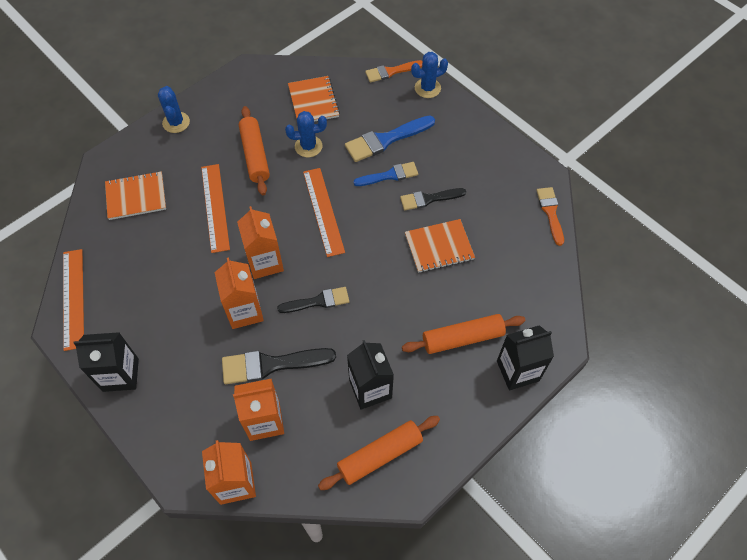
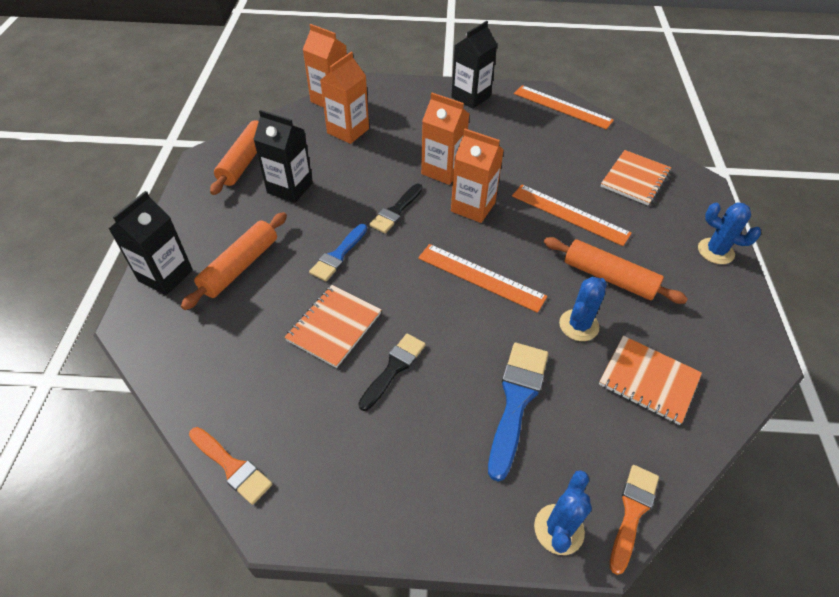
camera: 135 degrees right, 10 degrees down
(271, 365) = (381, 157): black brush -> none
(389, 175) = (463, 361): blue brush -> blue brush (338, 255)

